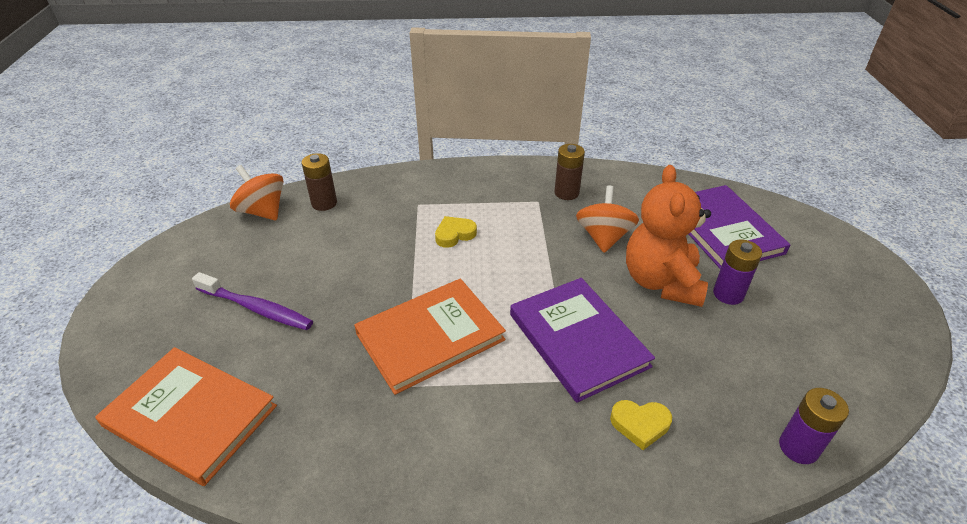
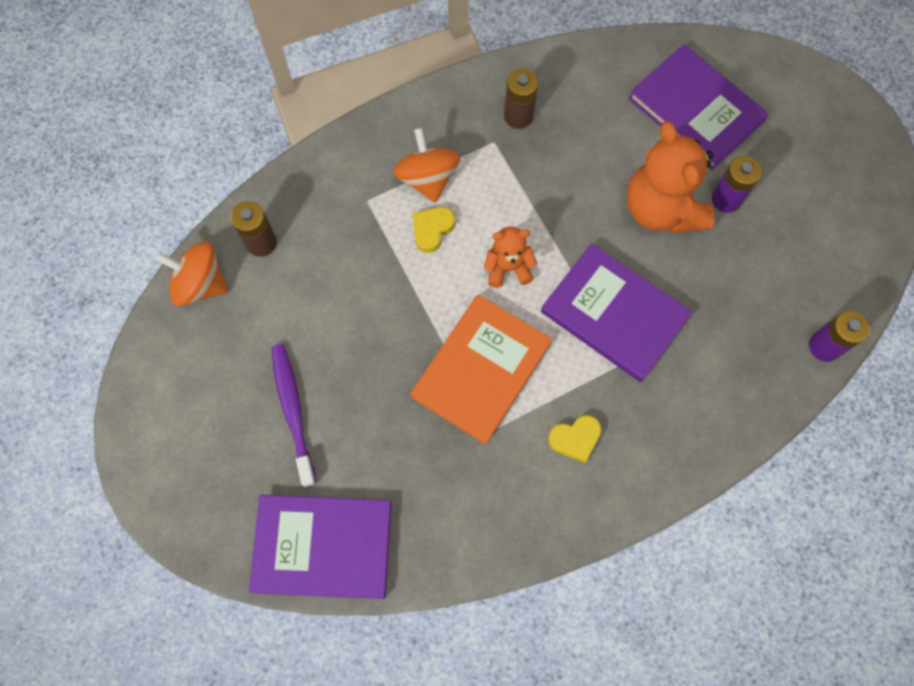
camera: 25 degrees left, 30 degrees up
(190, 416) = (323, 547): orange book -> purple book
(256, 308) = (293, 412): purple toothbrush -> purple toothbrush turned 105 degrees counterclockwise
(500, 276) = (508, 268): none -> orange teddy bear
(603, 237) = (584, 170): orange spinning top -> orange spinning top (427, 178)
(640, 425) = (699, 380): yellow heart -> yellow heart (575, 439)

